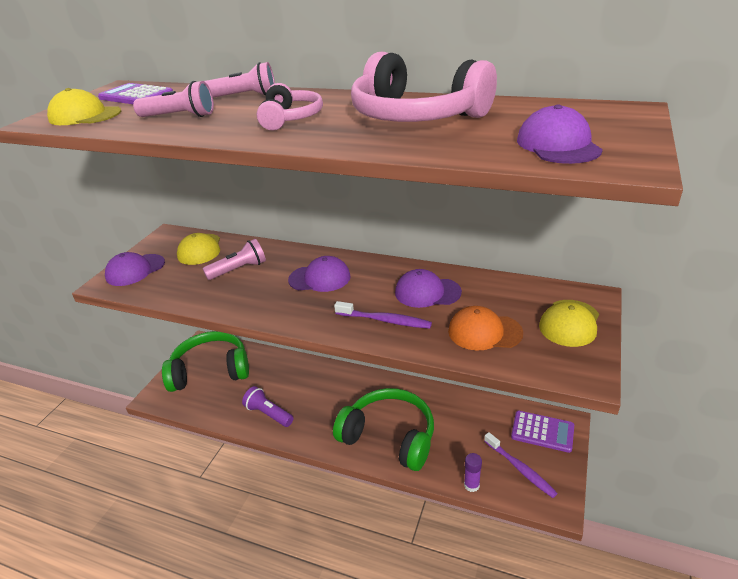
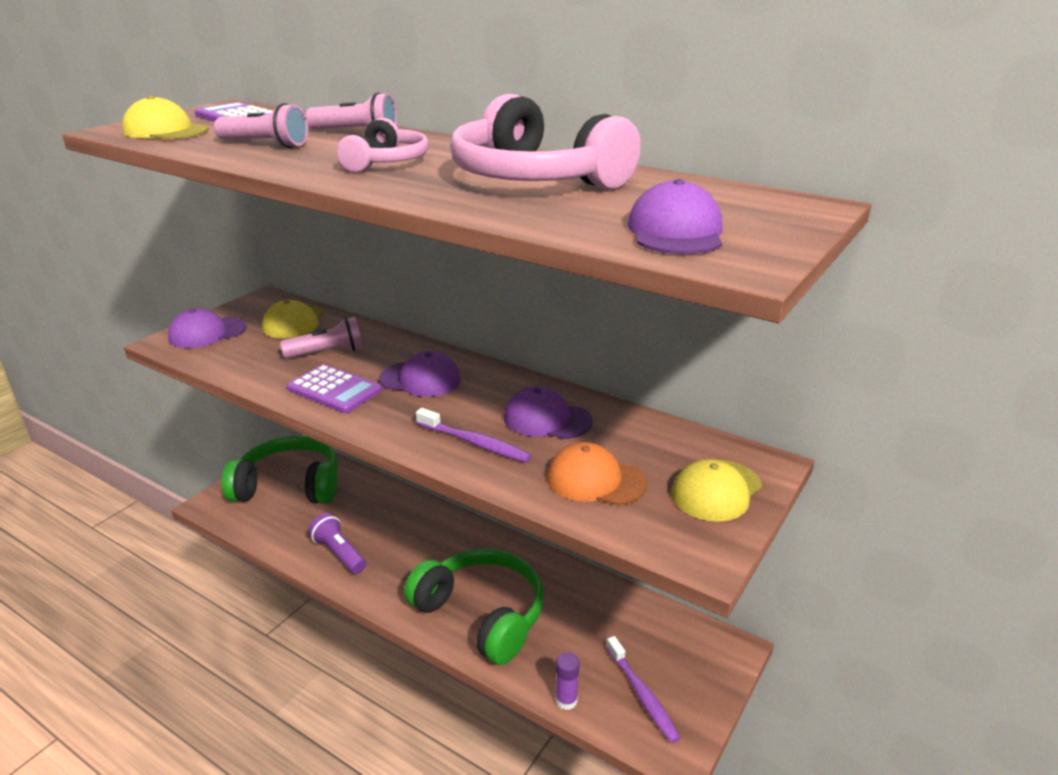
camera: 10 degrees right, 5 degrees down
(542, 431) = (693, 653): purple calculator -> purple calculator (334, 390)

